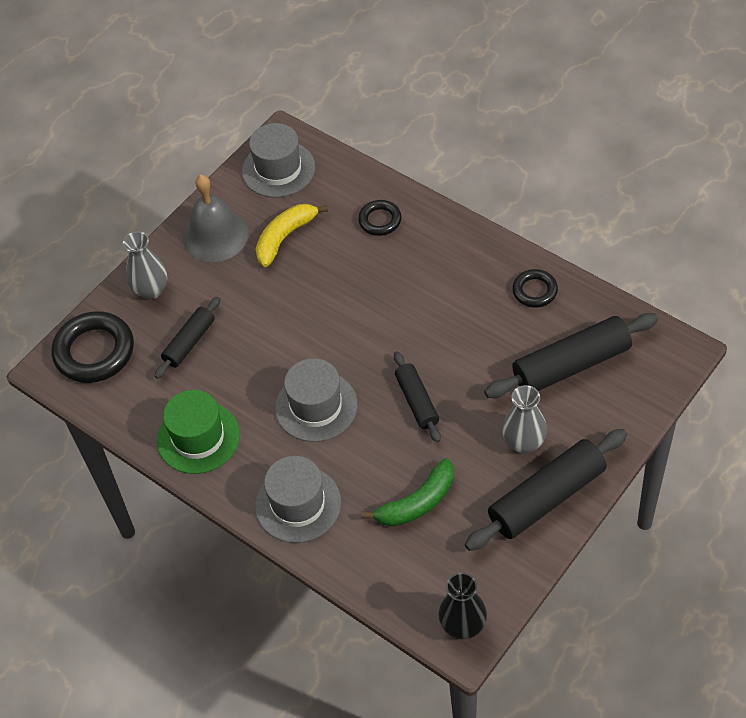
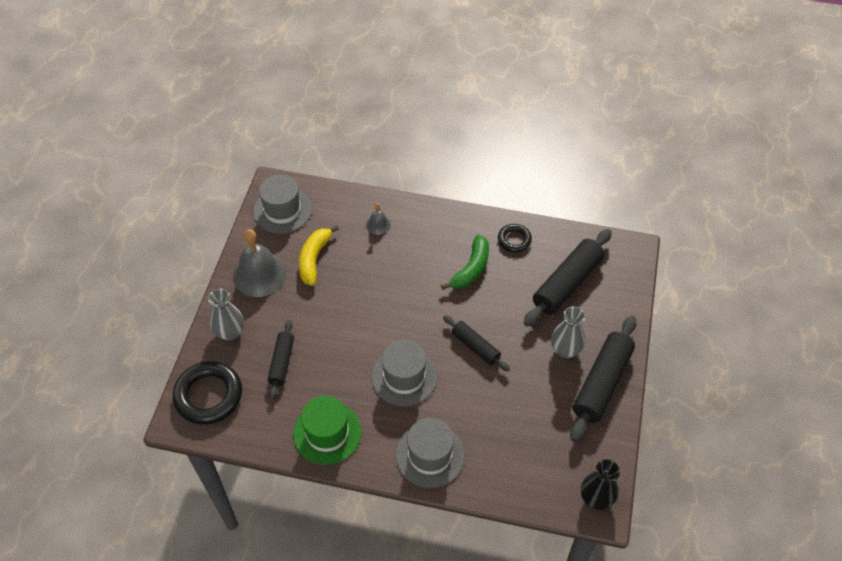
camera: 30 degrees left, 0 degrees up
(380, 220) = (378, 224): black ring -> grey bell
(417, 503) = (515, 421): green banana -> green banana (471, 269)

